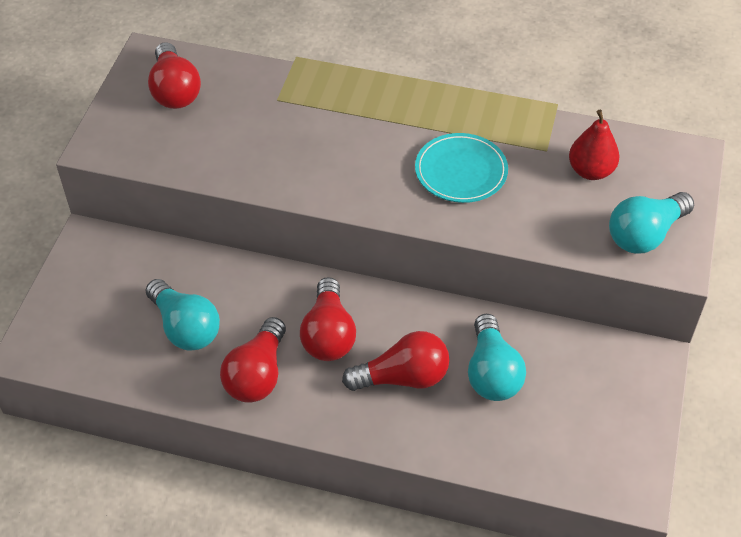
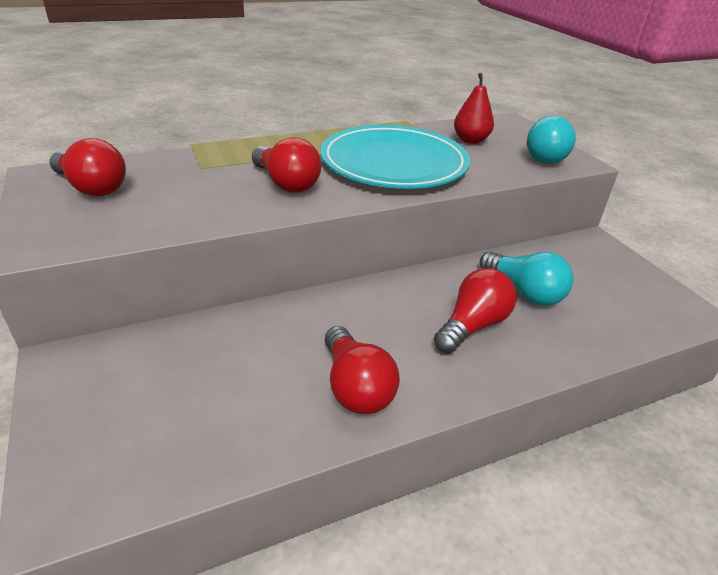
camera: 40 degrees left, 15 degrees down
(185, 327) = (243, 385): turquoise light bulb -> none
(328, 334) = (382, 325): red light bulb -> red light bulb (286, 183)
(461, 171) = (394, 163): turquoise plate -> turquoise plate, size x1.83

